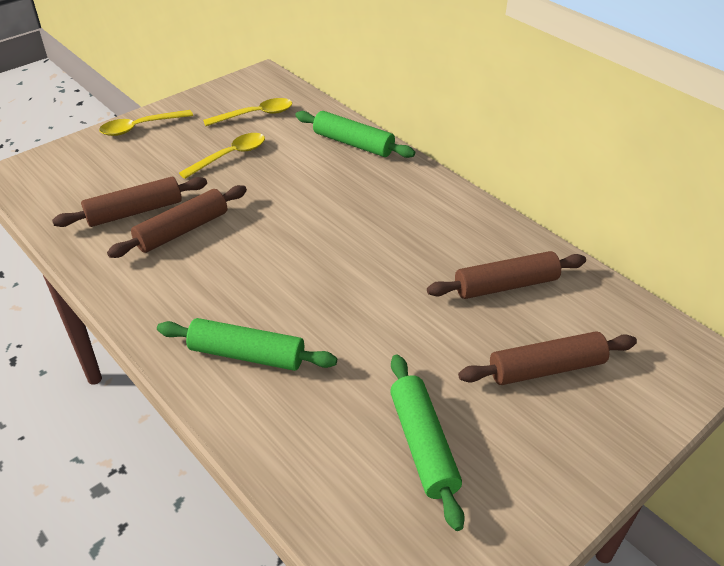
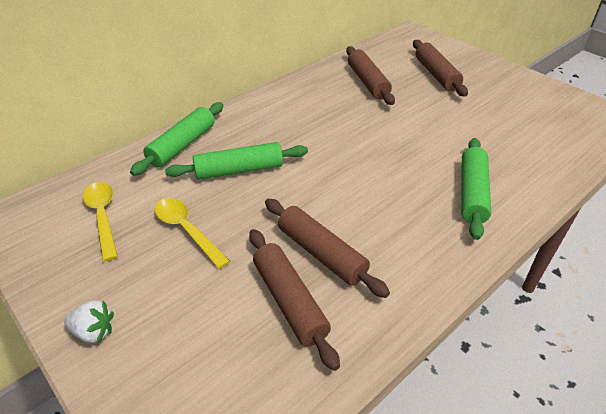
camera: 90 degrees left, 0 degrees up
(140, 127) = (94, 331): yellow spoon -> white strawberry
(422, 445) = (513, 117): green rolling pin -> green rolling pin (239, 170)

